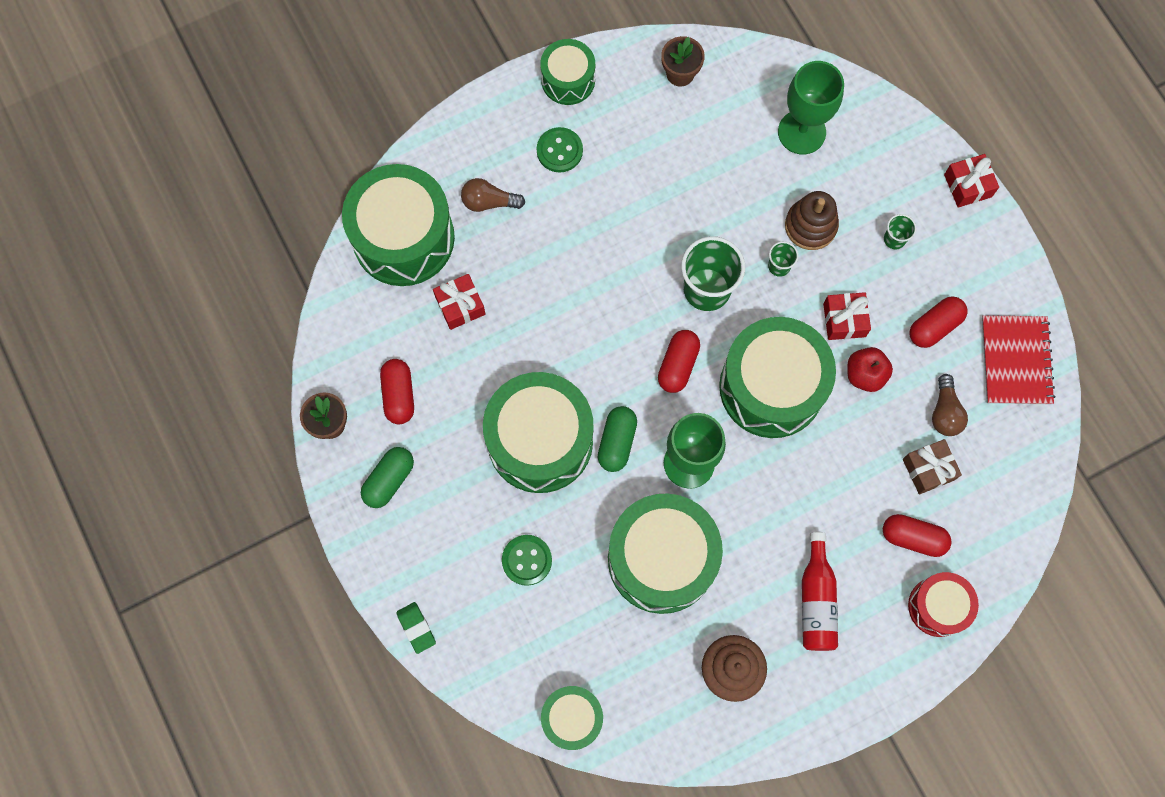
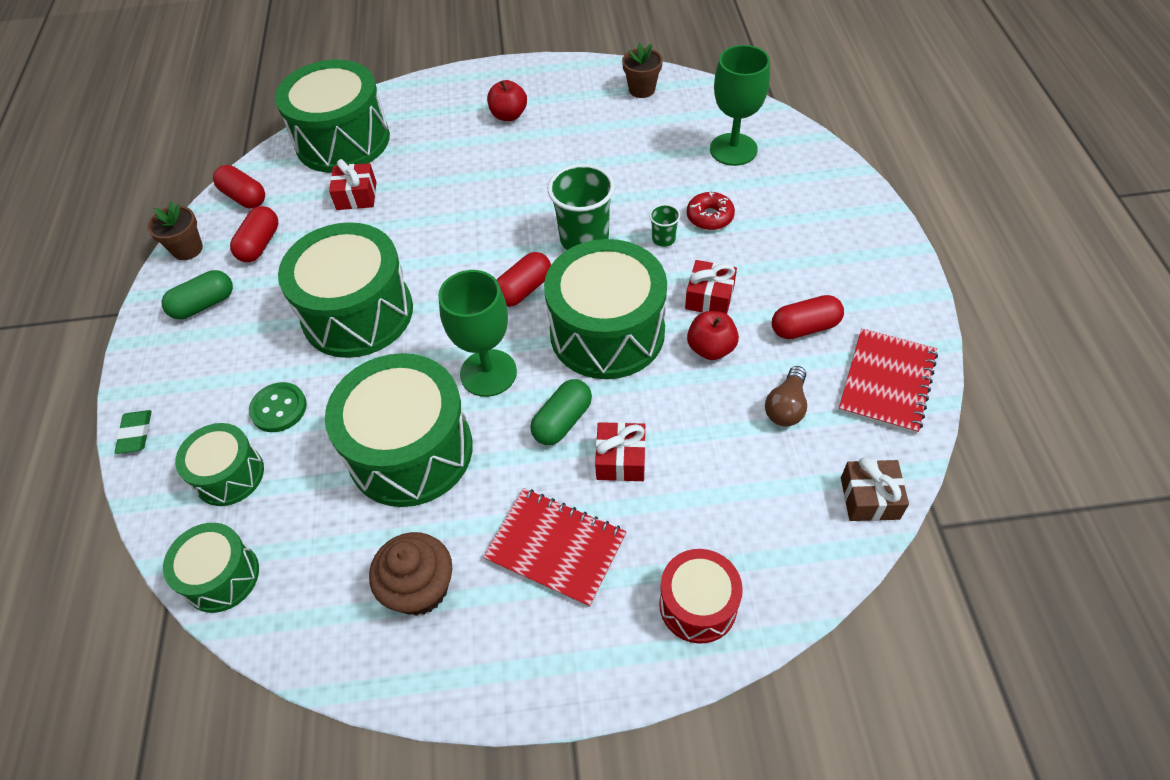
camera: 25 degrees right, 20 degrees down
(489, 202) = (428, 134): brown light bulb -> none
(559, 151) = (509, 115): green button -> red apple
(568, 80) = (543, 74): green drum -> green drum (229, 475)
(617, 442) = (428, 335): green capsule -> green capsule (562, 421)
(810, 226) = (709, 217): brown stacking toy -> red donut
(816, 600) = (556, 547): red bottle -> red notebook
(894, 239) = (790, 246): green cup -> none
(913, 538) = (698, 519): red capsule -> red capsule (244, 197)
(928, 469) = (745, 455): brown gift -> brown gift (869, 498)
(967, 186) = (885, 224): red gift -> red gift (620, 459)

